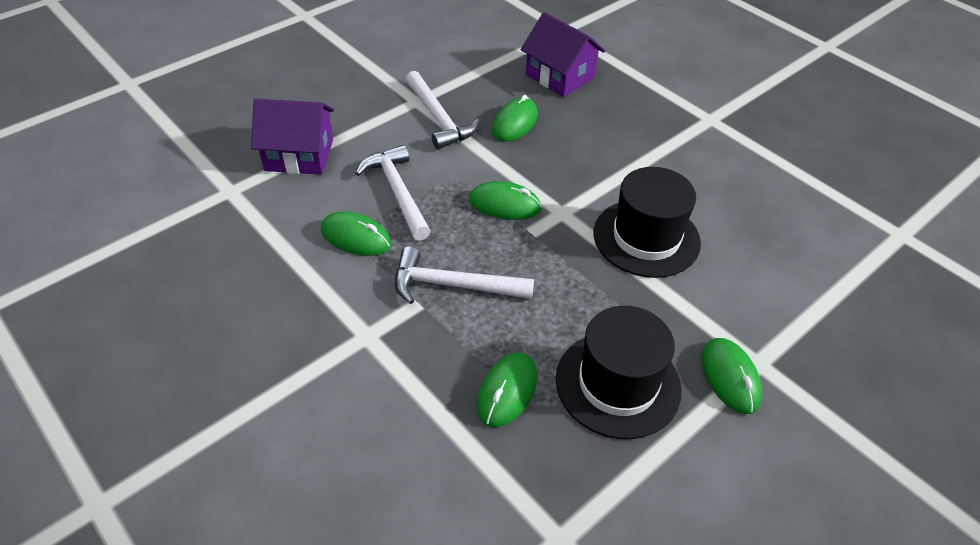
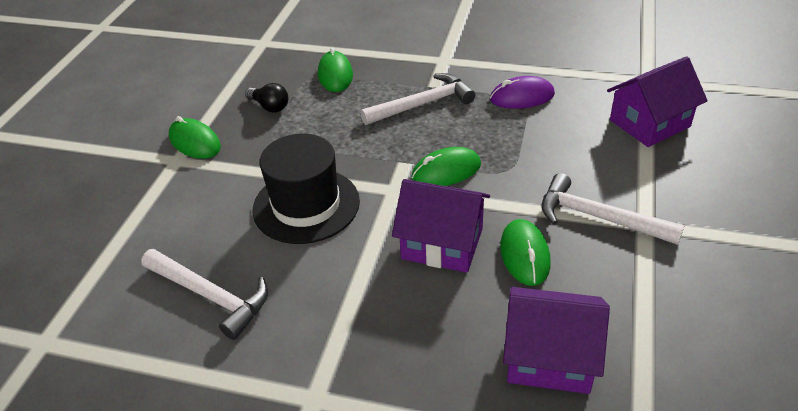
camera: 150 degrees right, 5 degrees down
(356, 237) = (522, 97): green mouse -> purple mouse
(398, 192) = (538, 137): white hammer -> white hammer (210, 296)
(562, 156) = (442, 243): none -> purple house
(618, 384) = (270, 106): black hat -> black light bulb

